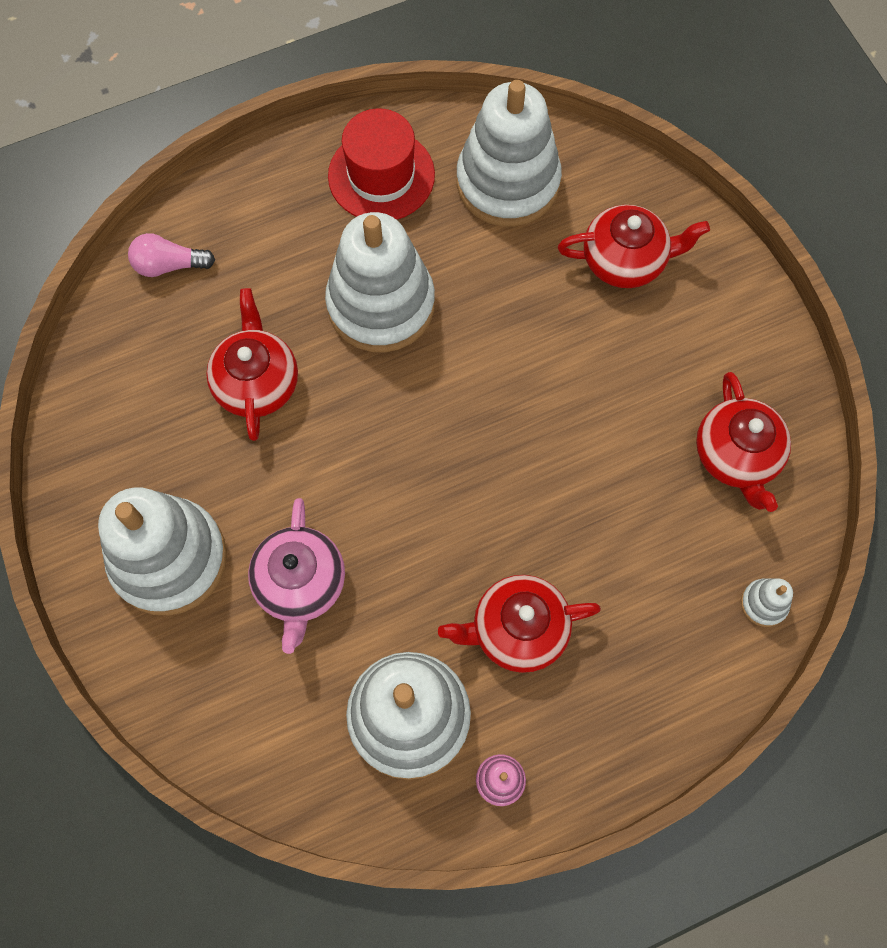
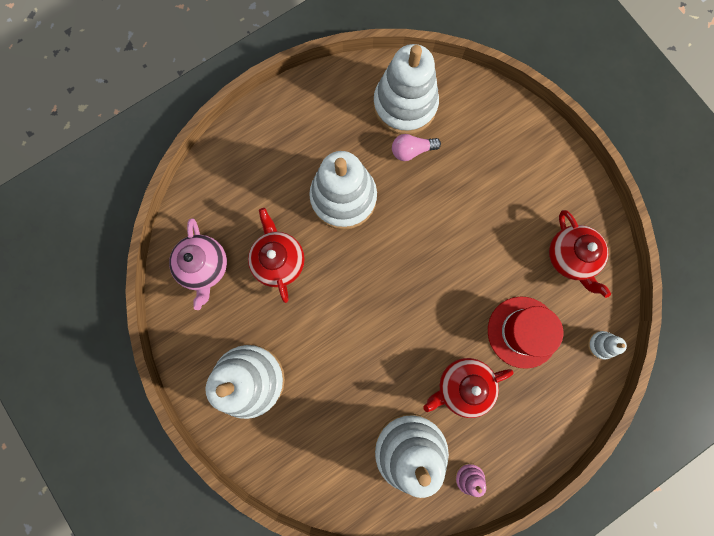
camera: 10 degrees left, 10 degrees up
(169, 265) = (209, 194): pink light bulb -> pink light bulb (411, 151)
(300, 584) = (331, 381): pink teapot -> pink teapot (204, 267)
(381, 175) = (327, 113): red hat -> red hat (522, 332)
(625, 260) = (484, 144): red teapot -> none

